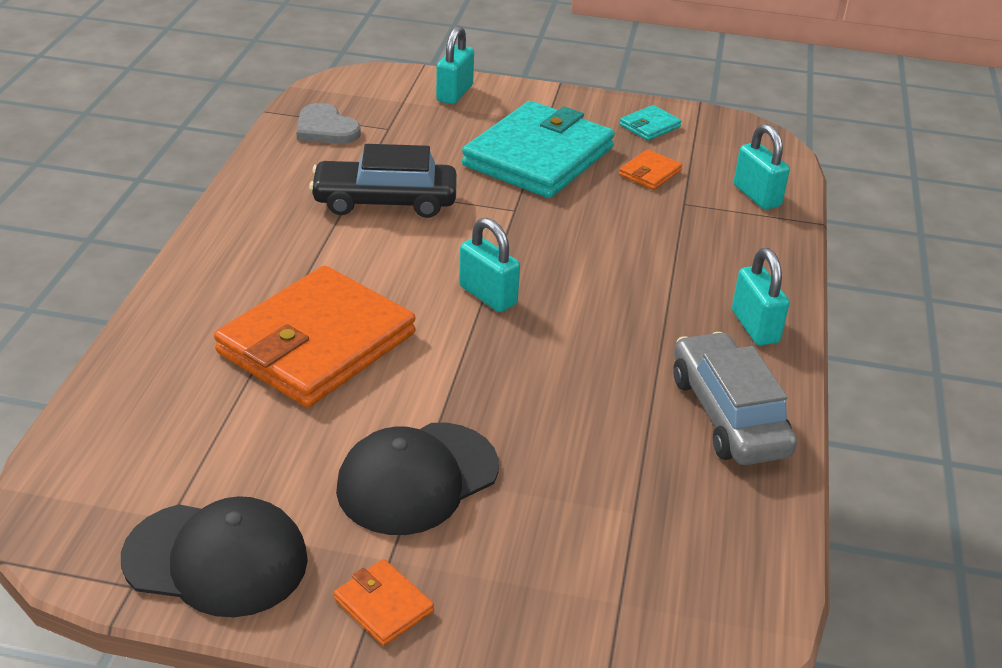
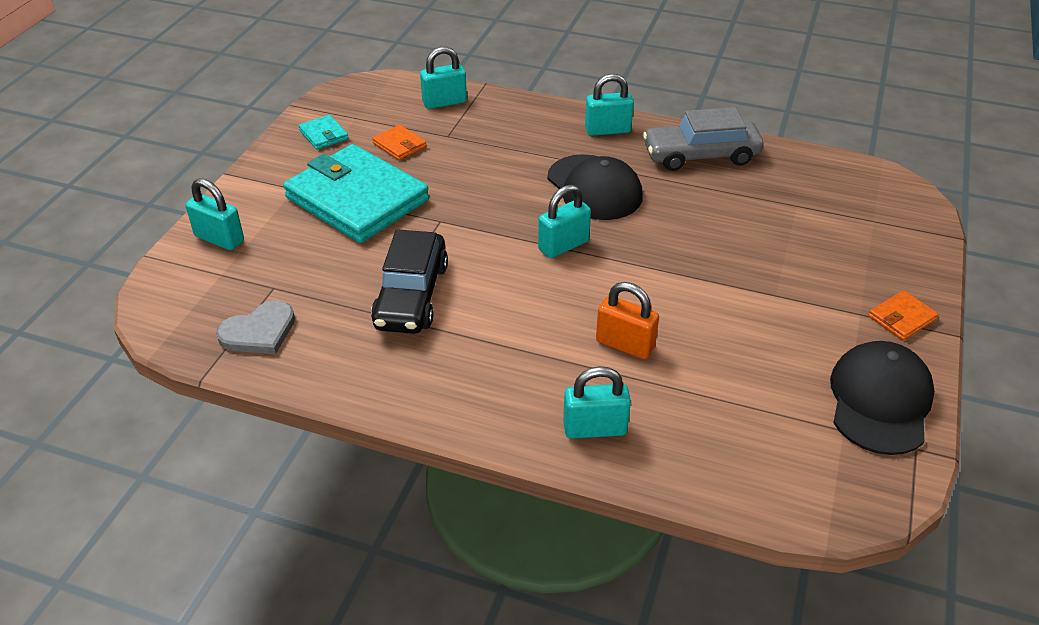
camera: 80 degrees left, 5 degrees up
(189, 323) = (594, 428): none -> turquoise padlock
(316, 343) = (625, 344): orange wallet -> orange padlock
(417, 478) = (780, 296): black cap -> black cap (594, 188)

